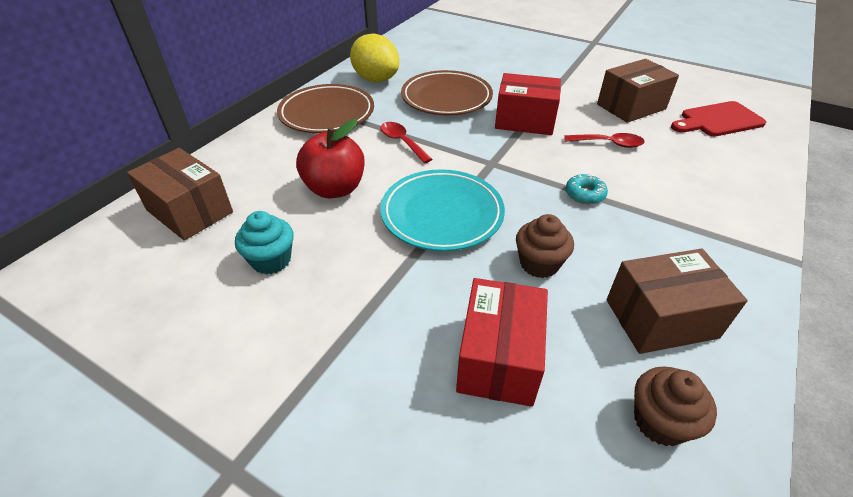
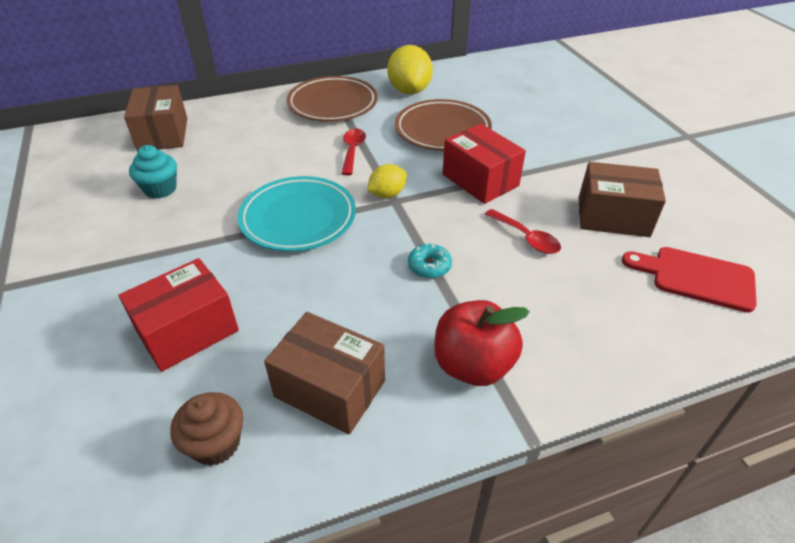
camera: 40 degrees right, 0 degrees up
(335, 189) = (258, 162): red apple -> red apple (473, 365)
(479, 161) = (387, 194): none -> yellow lemon
(539, 264) = (308, 293): brown cupcake -> none

